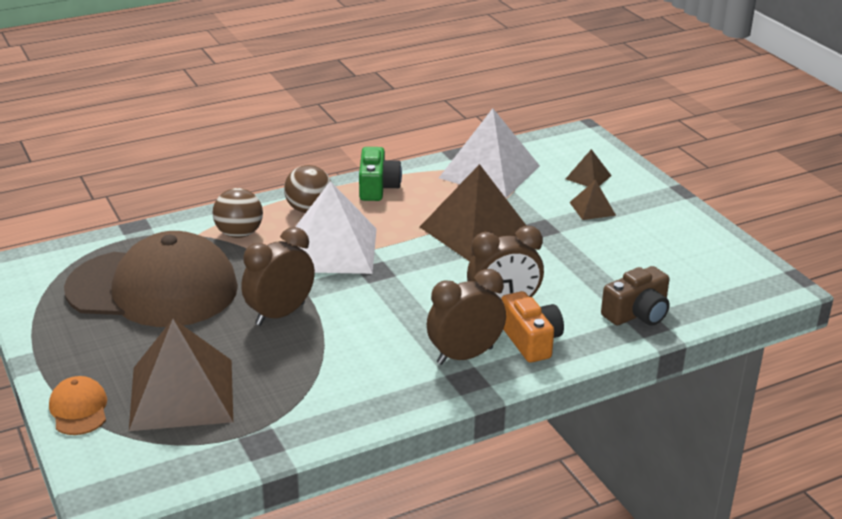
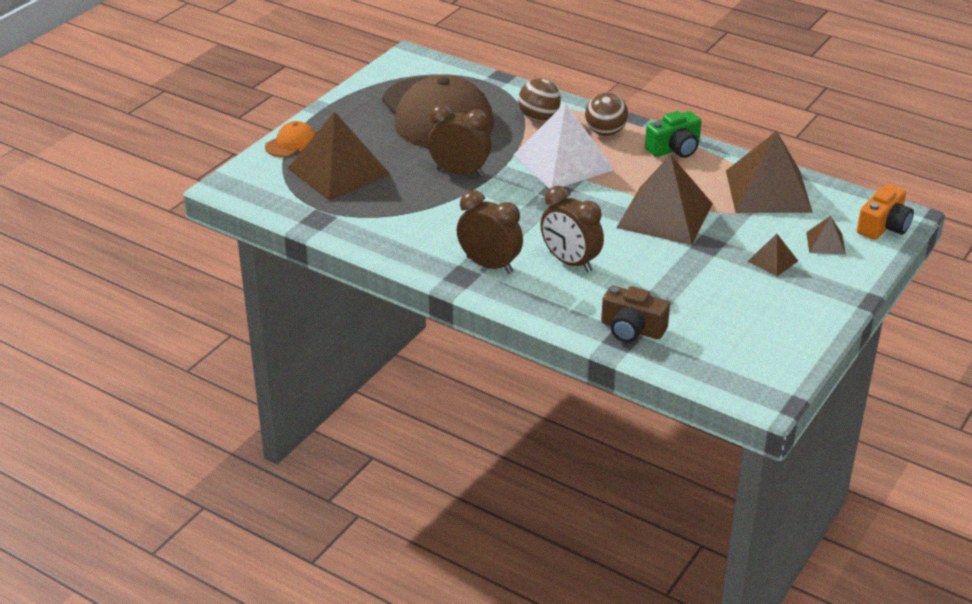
camera: 60 degrees right, 5 degrees up
(489, 171) = (768, 191): white pyramid -> brown pyramid
(531, 340) = (539, 288): orange camera -> orange camera (883, 226)

